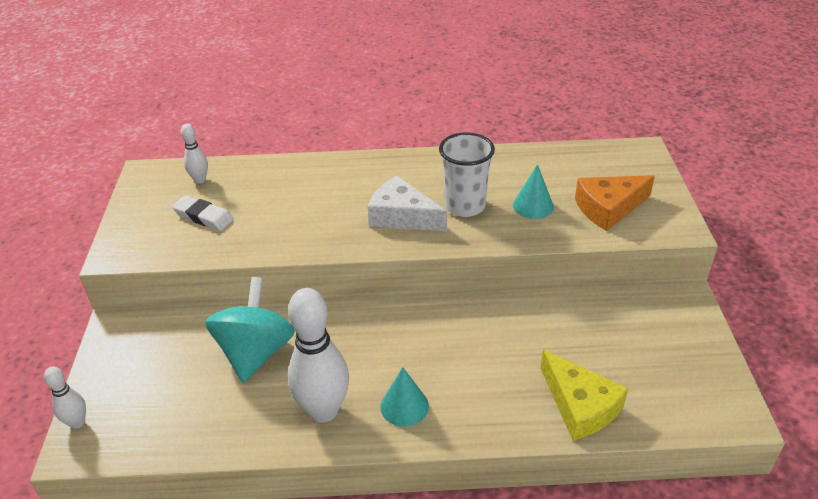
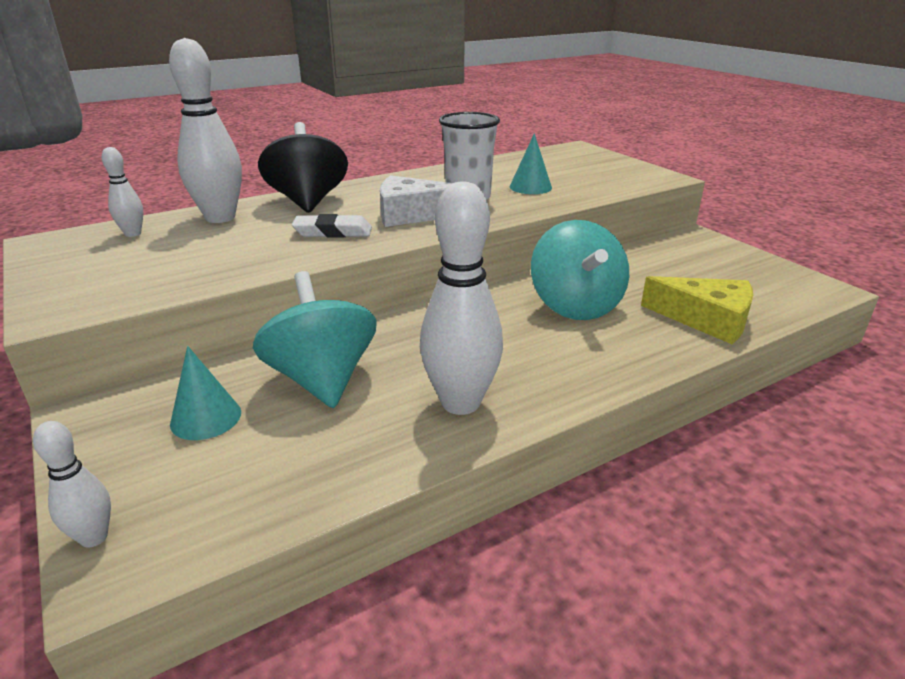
camera: 30 degrees left, 10 degrees down
(203, 217) = (166, 258): white eraser -> white eraser (333, 232)
(265, 176) = (220, 218): none -> white bowling pin
(338, 173) = (308, 202): none -> black spinning top
(404, 406) = (546, 370): turquoise cone -> turquoise cone (206, 418)
(486, 348) = (575, 306): none -> turquoise spinning top
(608, 208) = (595, 177): orange cheese -> none

